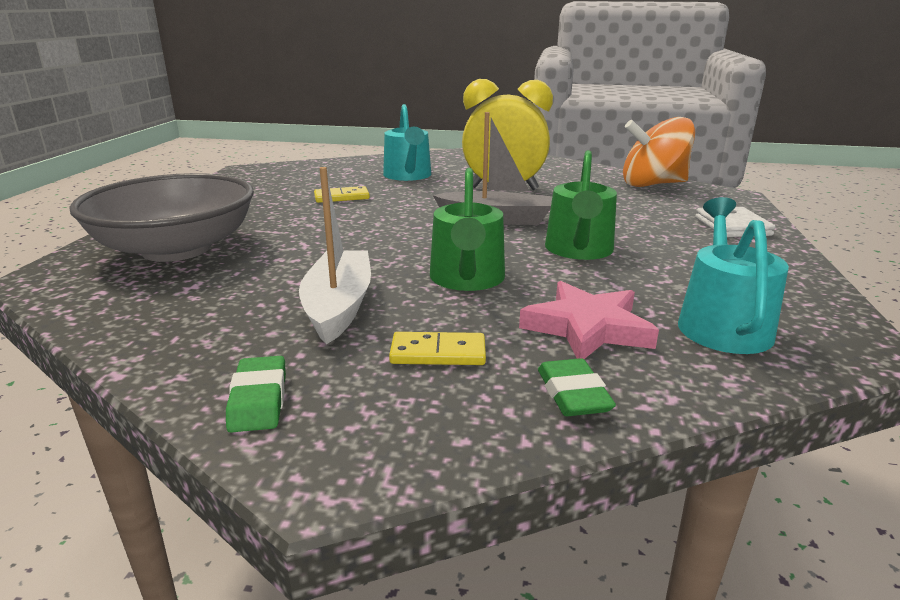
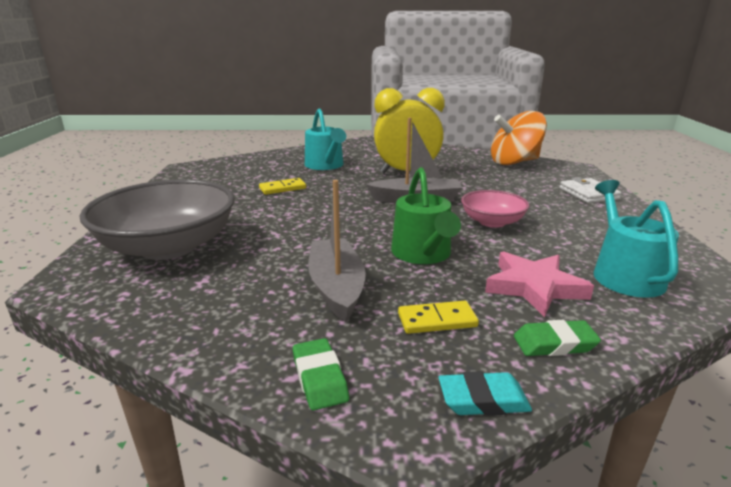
camera: 10 degrees left, 0 degrees up
(338, 306) = (336, 287): white boat -> grey boat
(440, 446) = (483, 400): none -> turquoise eraser
(573, 394) = (554, 343): green eraser -> green eraser turned 75 degrees counterclockwise
(579, 250) = (492, 222): green watering can -> pink bowl

